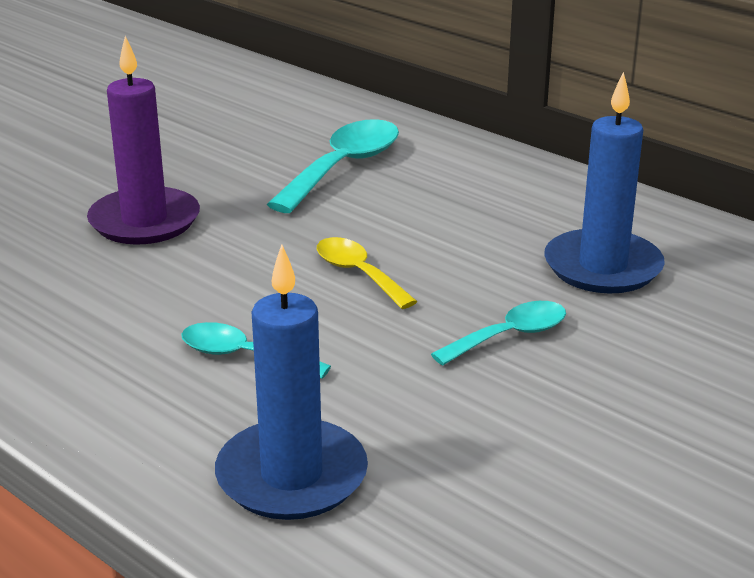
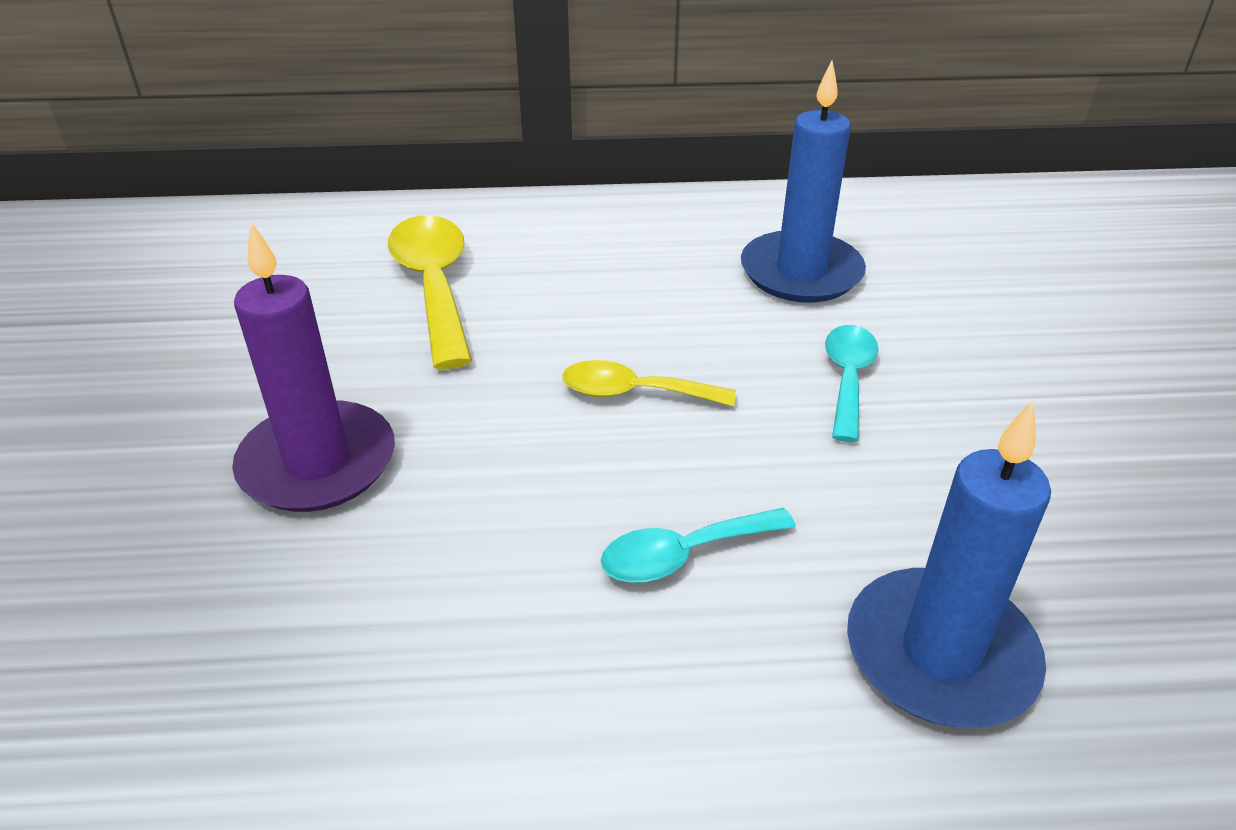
camera: 45 degrees left, 10 degrees up
(343, 167) = (434, 286): turquoise spoon -> yellow spoon

